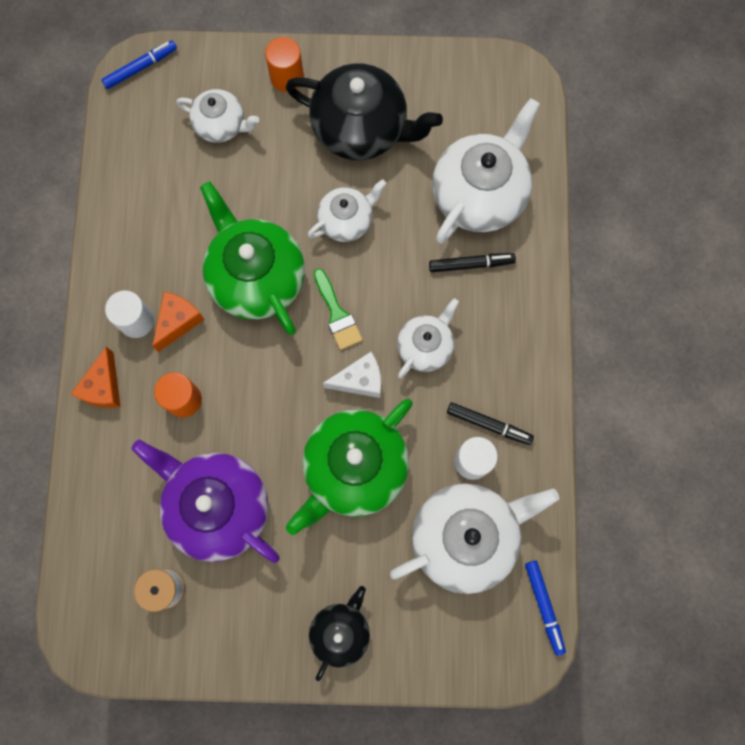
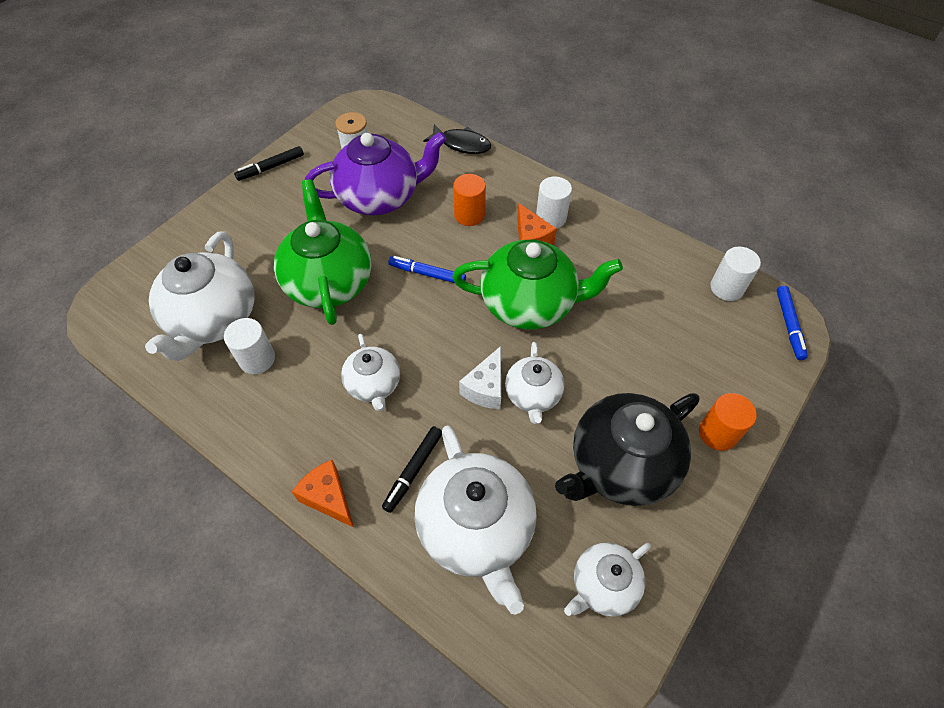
camera: 125 degrees right, 20 degrees down
(82, 479) = (462, 144): none -> black fish
(103, 387) = (515, 180): orange cheese -> orange cheese (328, 497)
(128, 130) = (726, 288): none -> white cylinder
(221, 125) = (693, 353): white teapot -> white teapot (603, 585)
(337, 314) = (454, 339): green brush -> none
(341, 631) = (238, 216): black teapot -> none
(360, 380) = (388, 323): white cheese -> white cheese (485, 388)
(489, 424) = (271, 389): black marker -> black marker (271, 167)
(544, 606) = (116, 337): blue marker -> blue marker (427, 274)

